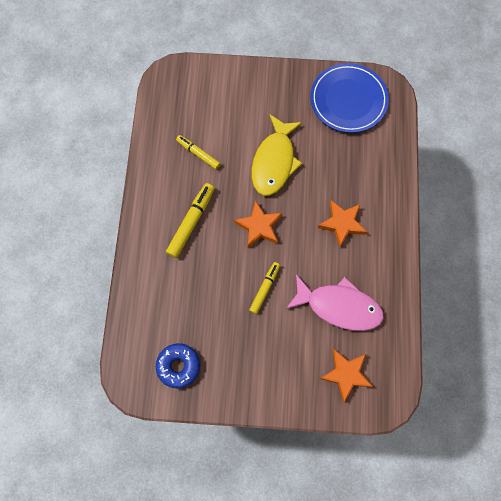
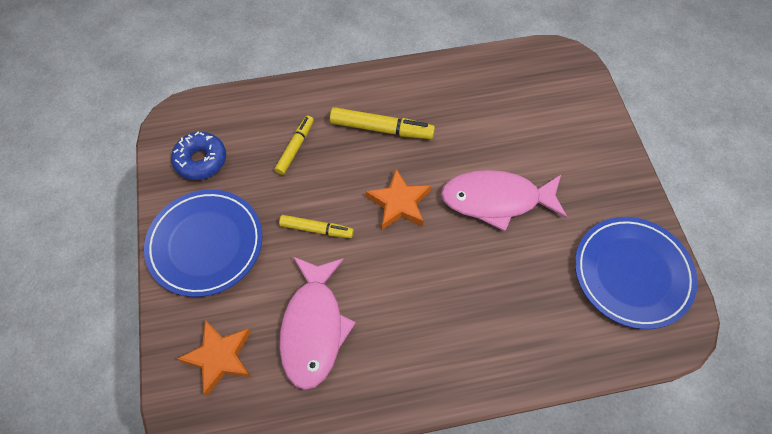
camera: 75 degrees right, 10 degrees down
(198, 154) = (474, 114): yellow marker -> yellow marker (295, 148)
(255, 372) = (205, 244): none -> blue plate
(274, 162) = (496, 200): yellow fish -> pink fish
(342, 224) = (436, 306): orange star -> none

